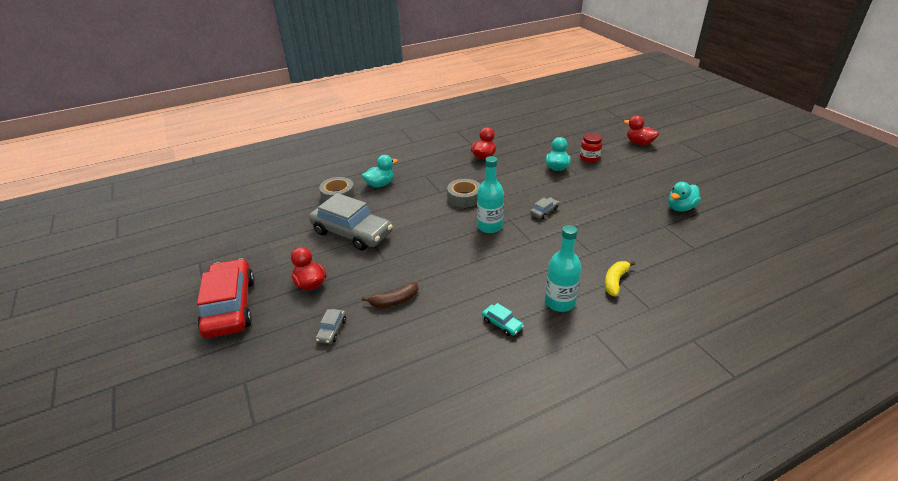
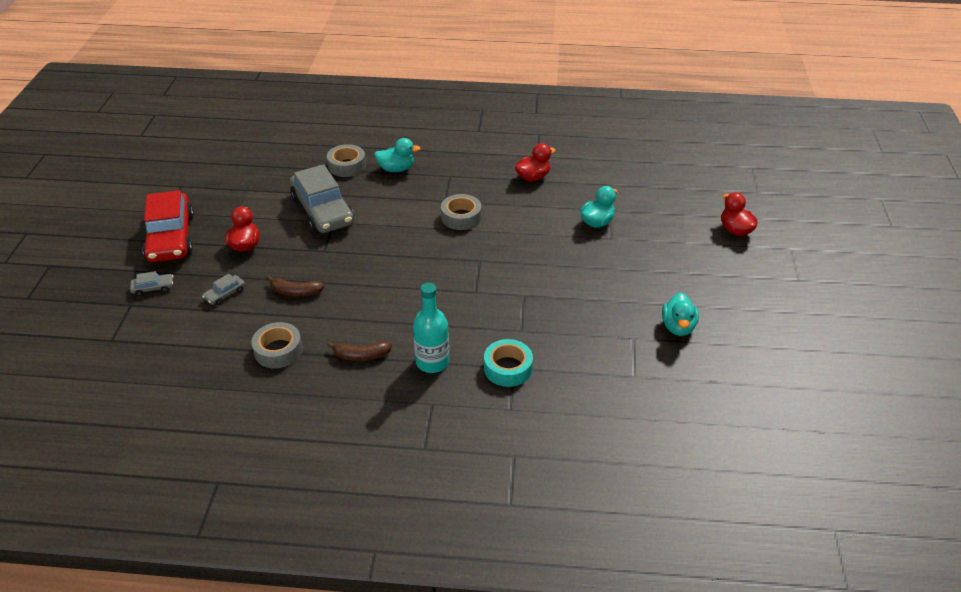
camera: 30 degrees right, 5 degrees up
(230, 306) = (171, 237): red car -> red car turned 150 degrees clockwise
(429, 353) = (278, 350): none -> grey tape
(489, 226) = (452, 259): turquoise bottle -> none
(502, 324) = (361, 356): turquoise car -> brown banana
(544, 211) = (523, 266): grey car -> grey car (153, 288)
(589, 158) = (649, 225): red jar -> none
(615, 281) = (508, 368): yellow banana -> turquoise tape
(680, 208) = (678, 327): turquoise duck -> turquoise duck turned 75 degrees counterclockwise

